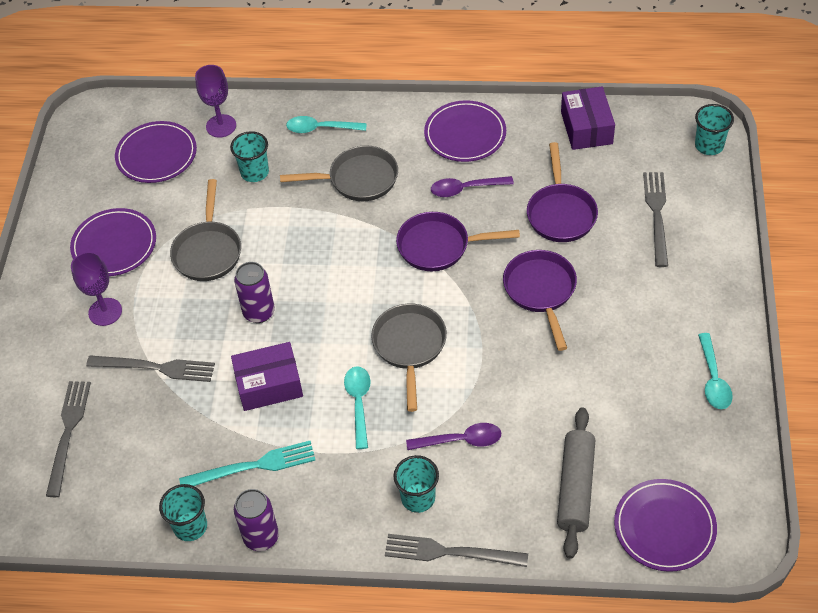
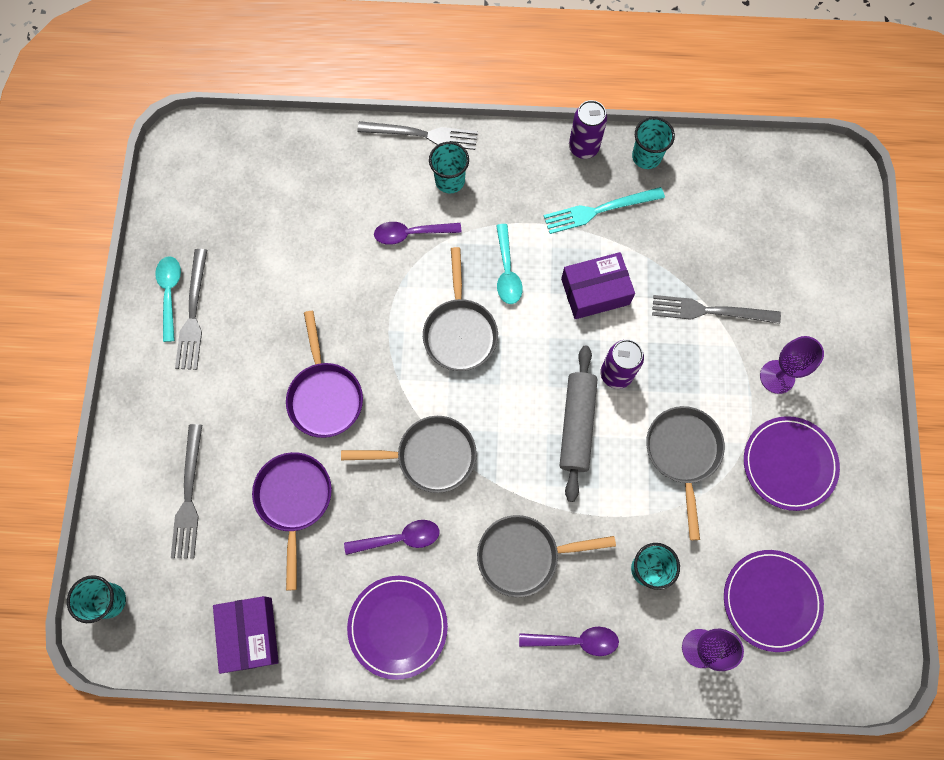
camera: 175 degrees right, 20 degrees up
(68, 433) = (778, 243): grey fork -> grey fork (193, 314)
(320, 128) = (575, 640): turquoise spoon -> purple spoon
(439, 246) = (430, 456): purple pan -> grey pan
(576, 487) = (311, 189): grey rolling pin -> grey rolling pin (576, 425)
(664, 527) = (240, 155): purple plate -> none

